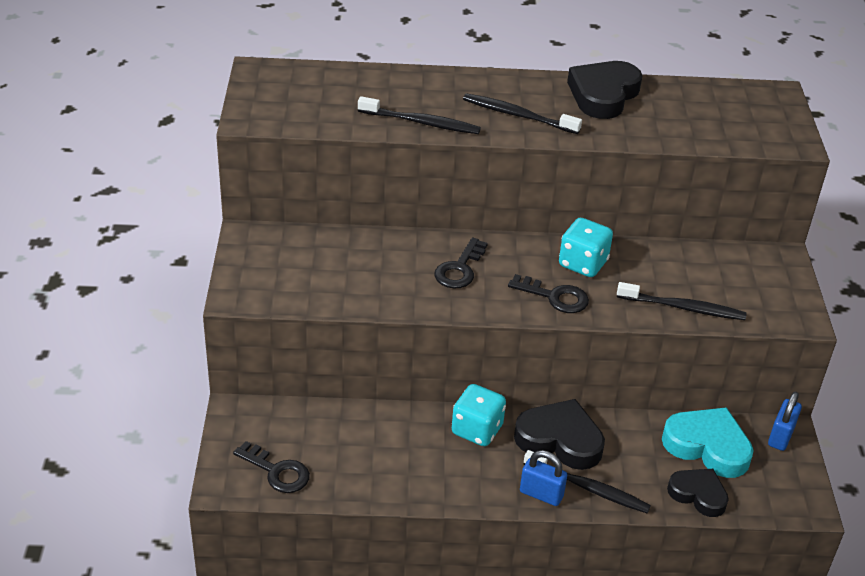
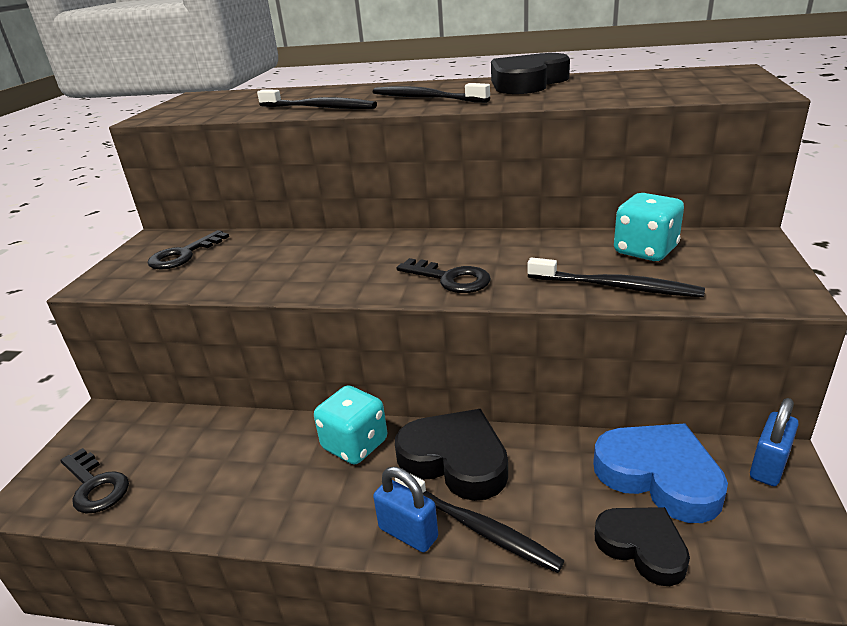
camera: 15 degrees right, 10 degrees down
(459, 269) = (350, 257): black key -> black key (183, 255)
(583, 264) = (495, 250): turquoise dice -> turquoise dice (645, 251)
(707, 446) = (659, 476): turquoise heart -> blue heart

